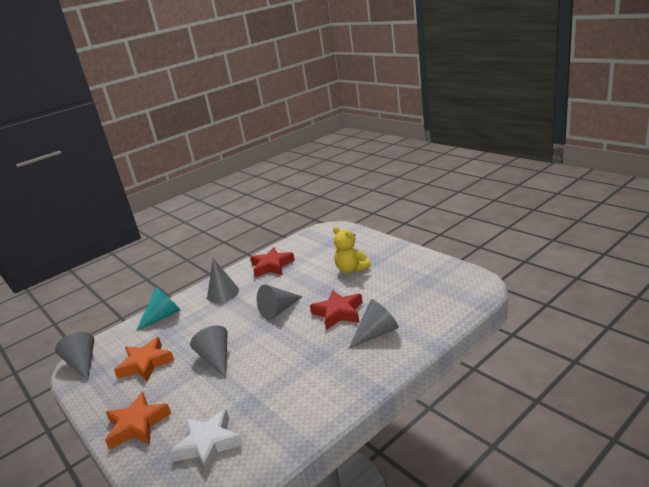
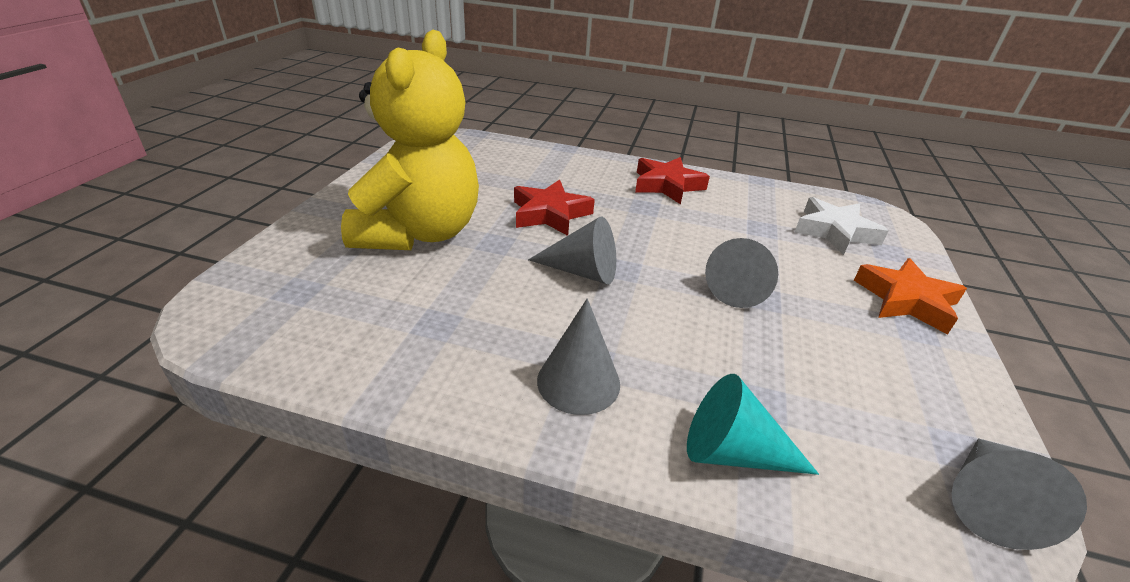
camera: 130 degrees left, 10 degrees up
(145, 364) = (845, 373): orange star -> none
(272, 266) = (430, 347): red star -> red star (667, 185)
(351, 269) = (420, 233): yellow teddy bear -> yellow teddy bear, size x2.00
(376, 333) = (572, 179): grey cone -> none

